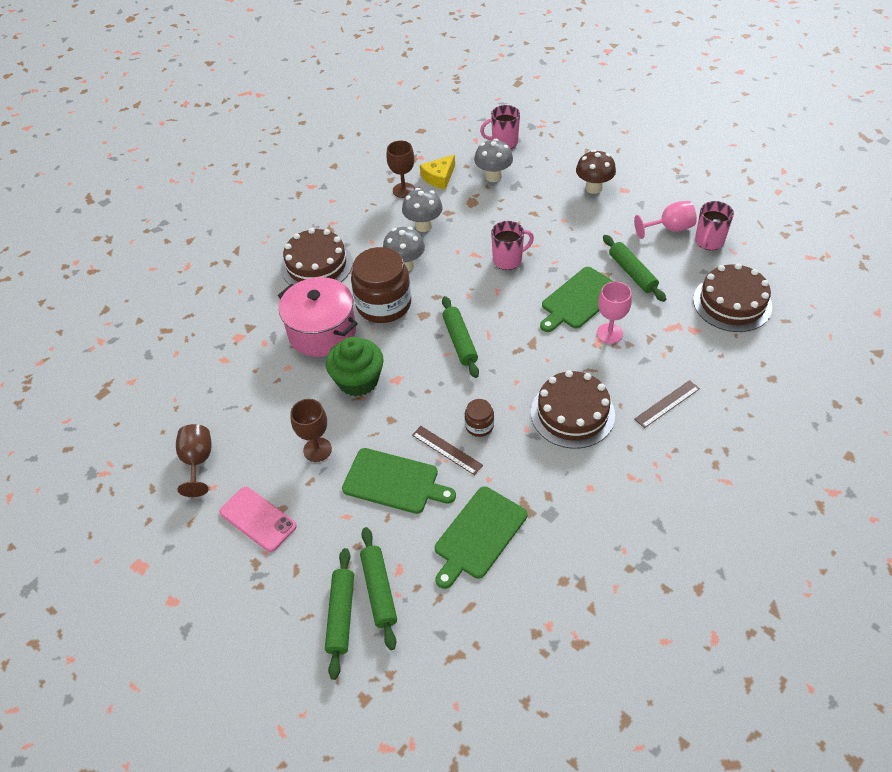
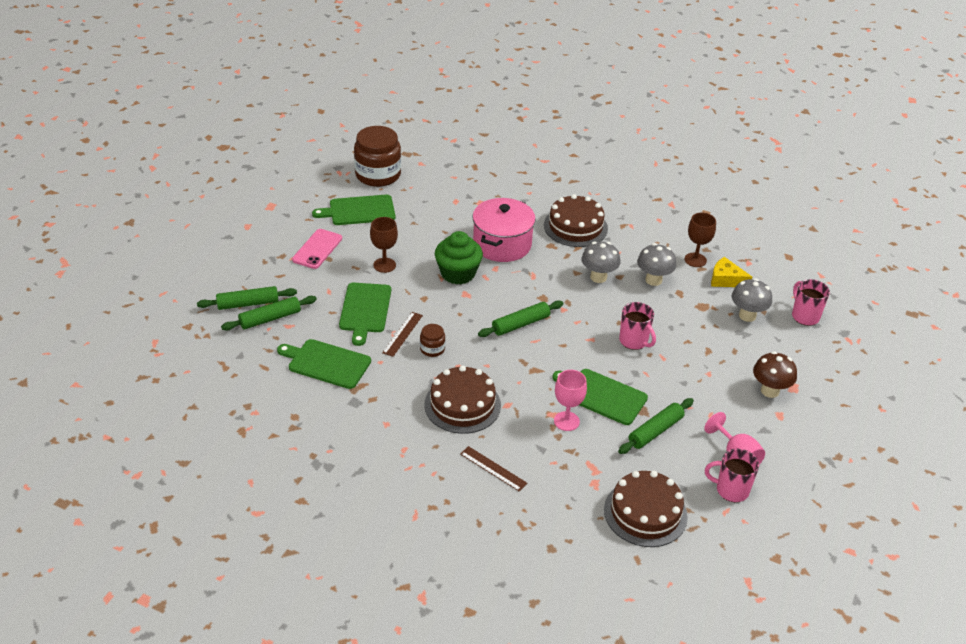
camera: 70 degrees right, 10 degrees down
(198, 461) = (359, 211): brown goblet -> green cutting board
(383, 304) = (546, 272): brown jar -> brown jar (378, 175)

